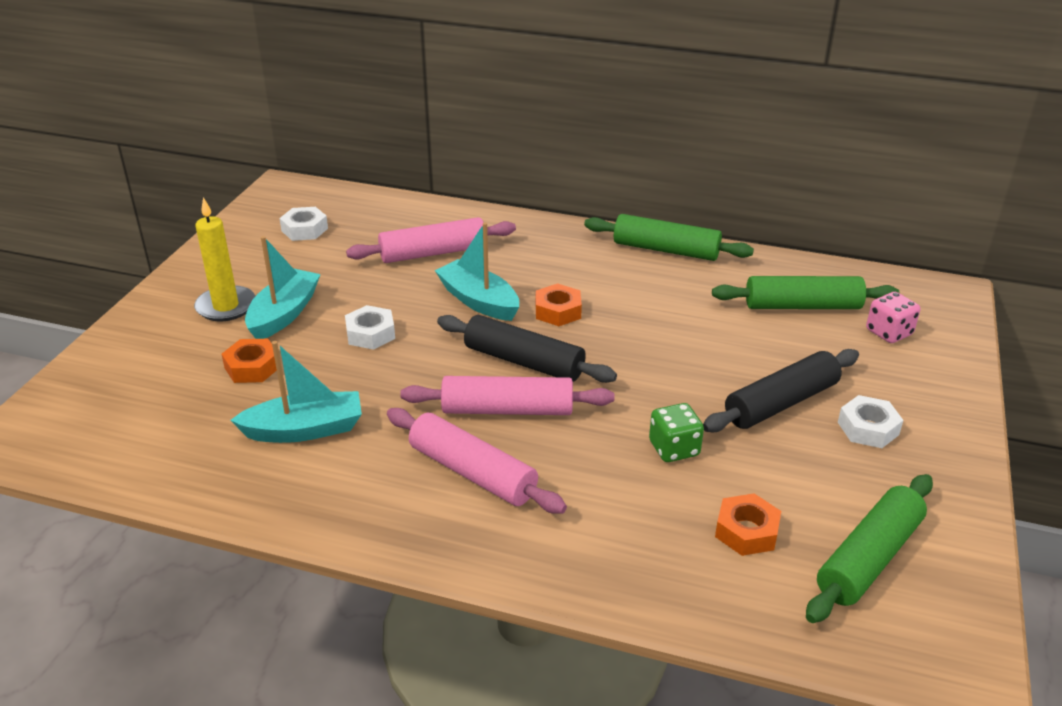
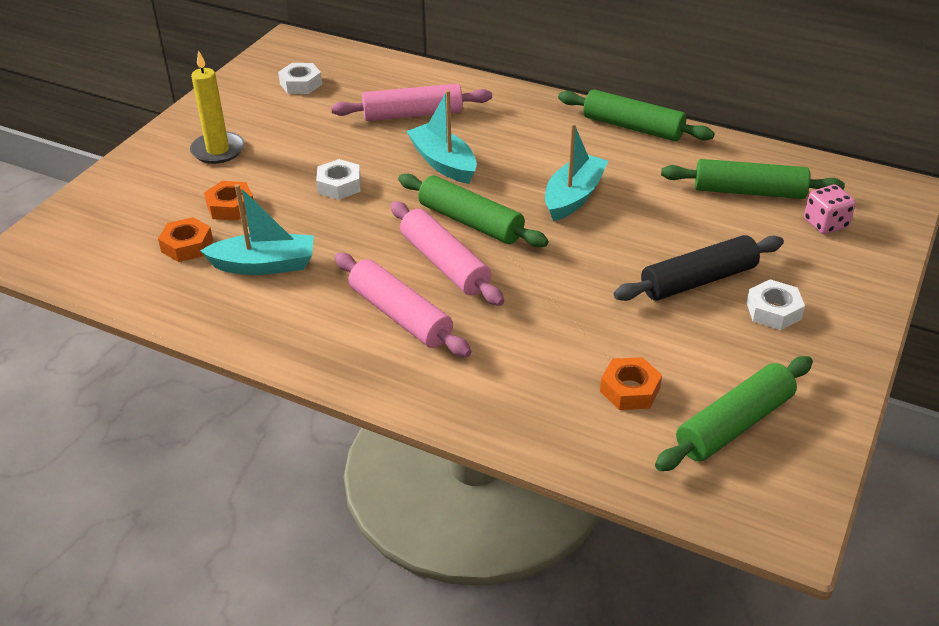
camera: 10 degrees right, 5 degrees up
(284, 314) = (267, 161): turquoise boat -> turquoise boat (573, 197)
(507, 410) = (444, 264): pink rolling pin -> pink rolling pin turned 45 degrees clockwise
(524, 361) = (470, 222): black rolling pin -> green rolling pin
(558, 311) = (514, 178): orange nut -> orange nut (187, 246)
(674, 448) = (585, 312): green dice -> none

